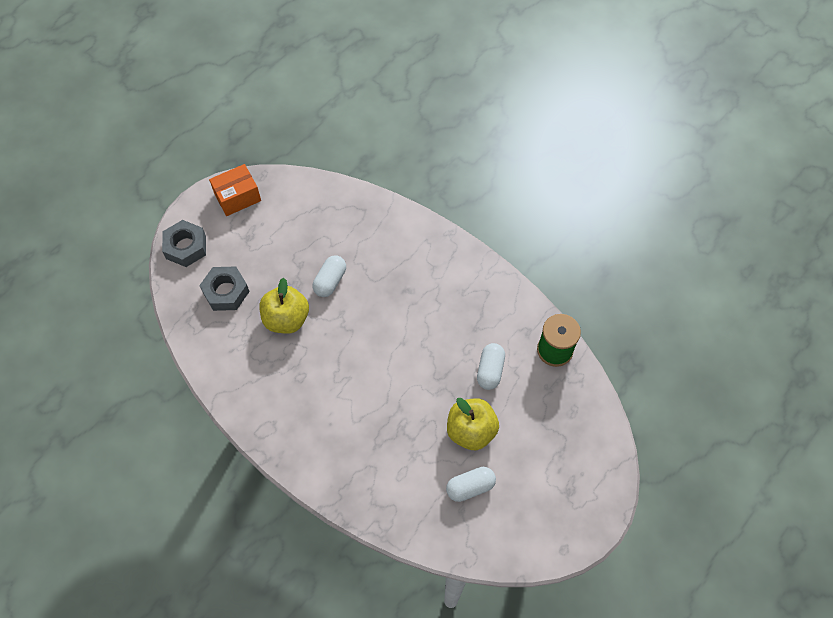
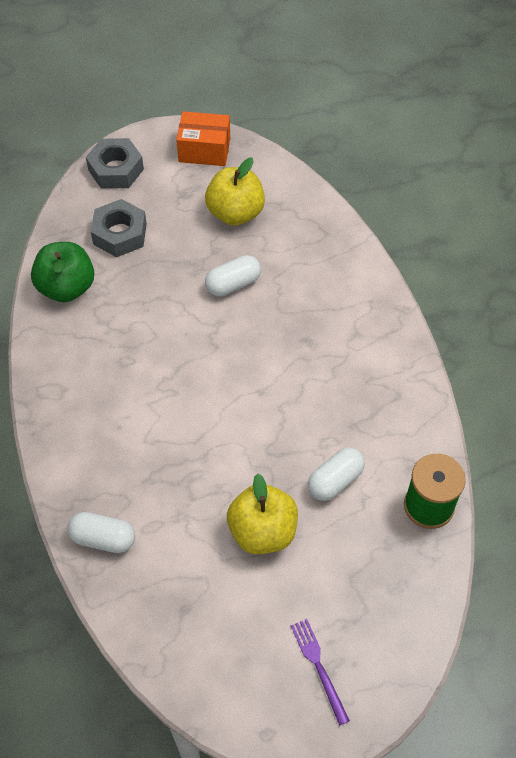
camera: 35 degrees right, 5 degrees down
(219, 352) = (66, 287): none -> green apple
(286, 319) = (158, 295): yellow apple -> yellow apple (235, 213)
(470, 487) = (214, 591): white capsule -> white capsule (103, 538)
(564, 490) = (319, 667): none -> purple fork

